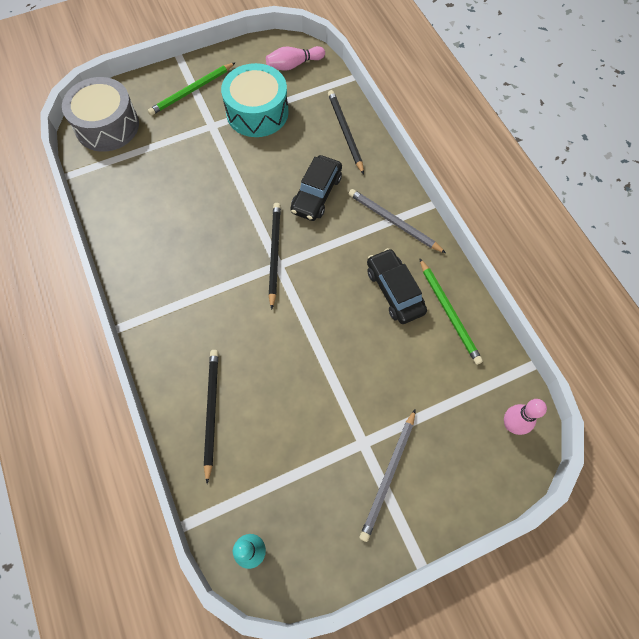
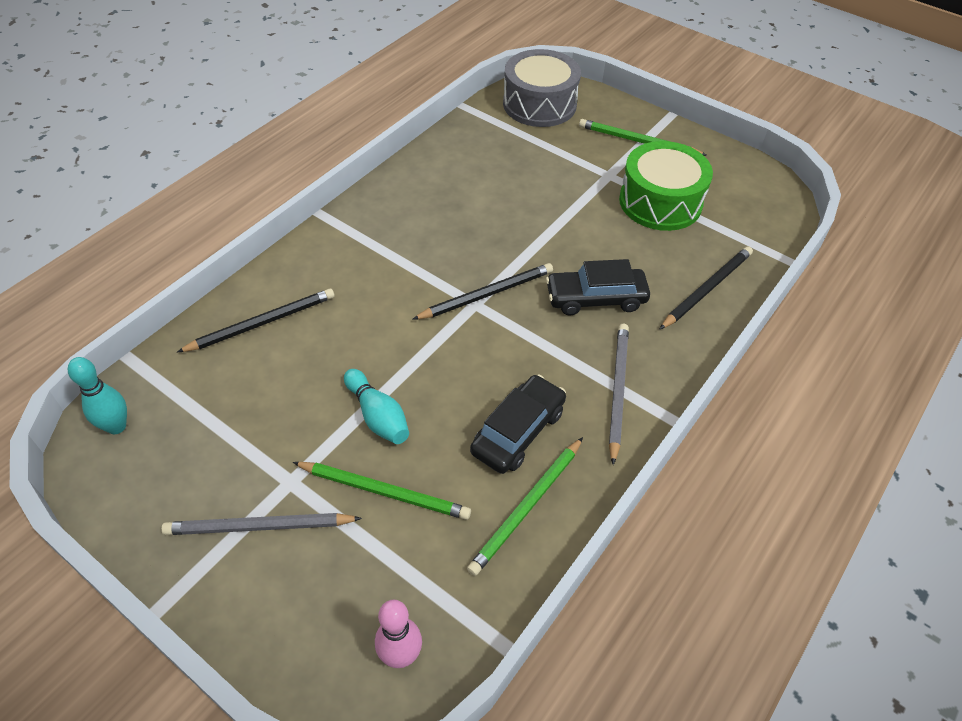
camera: 60 degrees right, 15 degrees down
(257, 112) = (660, 202): turquoise drum -> green drum
(294, 65) = (756, 204): pink bowling pin -> none
(339, 367) = (378, 416): none -> turquoise bowling pin
(399, 387) = (384, 491): none -> green pencil

